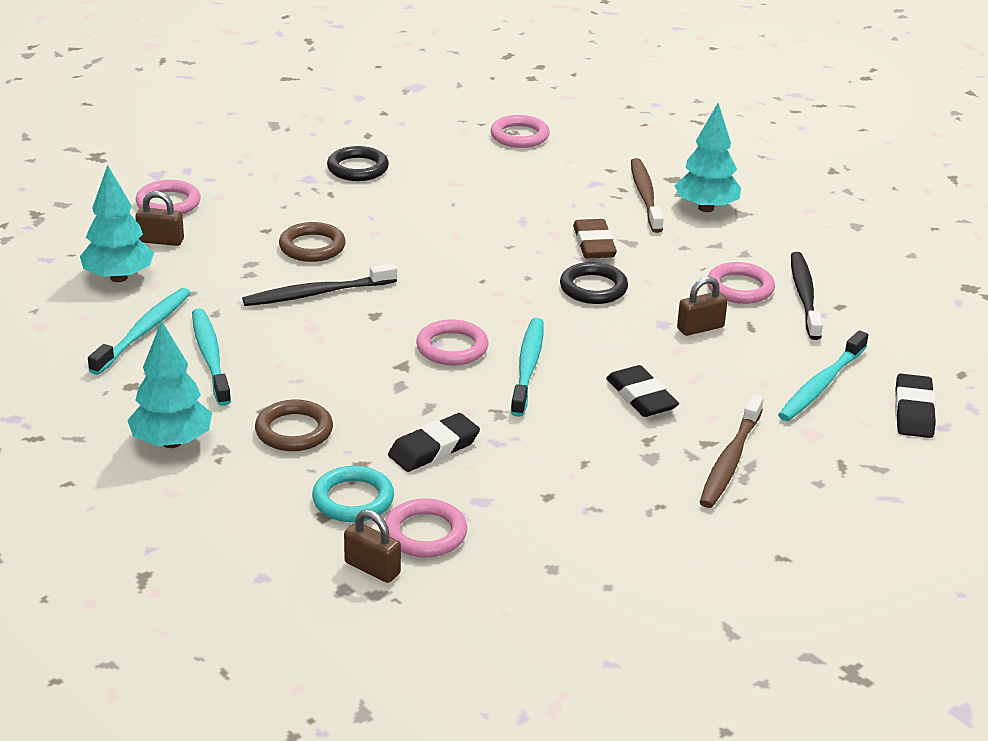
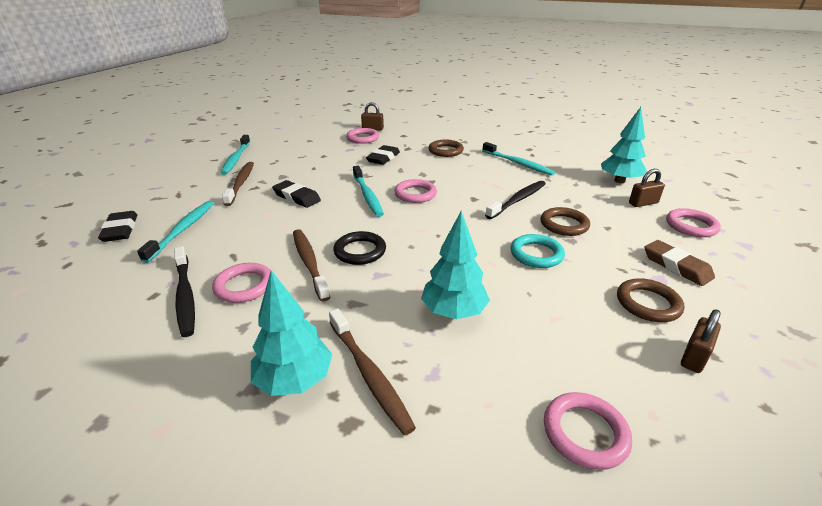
camera: 155 degrees right, 0 degrees up
(144, 331) = (562, 165): turquoise toothbrush -> turquoise toothbrush (236, 159)
(172, 442) = (484, 139): turquoise tree -> turquoise tree (453, 312)
(353, 499) = (398, 140): turquoise ring -> turquoise ring (536, 254)
(358, 168) = (648, 303): black ring -> brown ring
(594, 244) = (383, 290): brown eraser -> brown eraser (676, 266)
(660, 292) = (309, 262): none -> brown toothbrush
(700, 328) = (271, 244): brown padlock -> brown padlock (694, 357)

